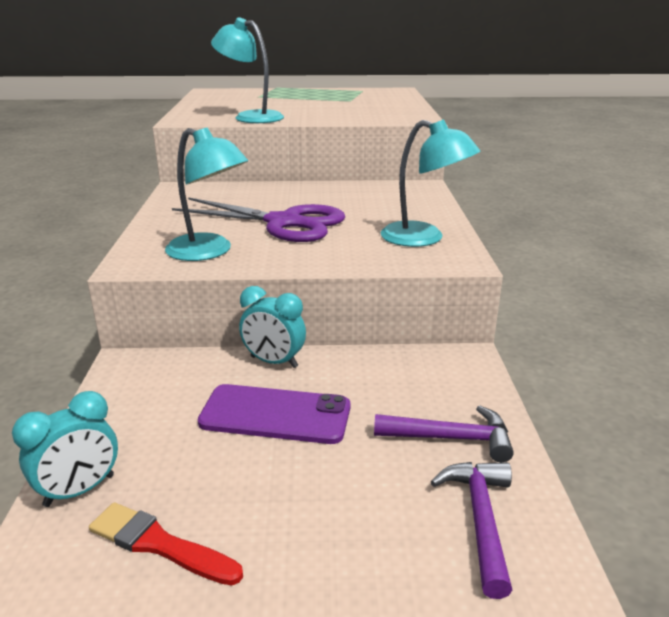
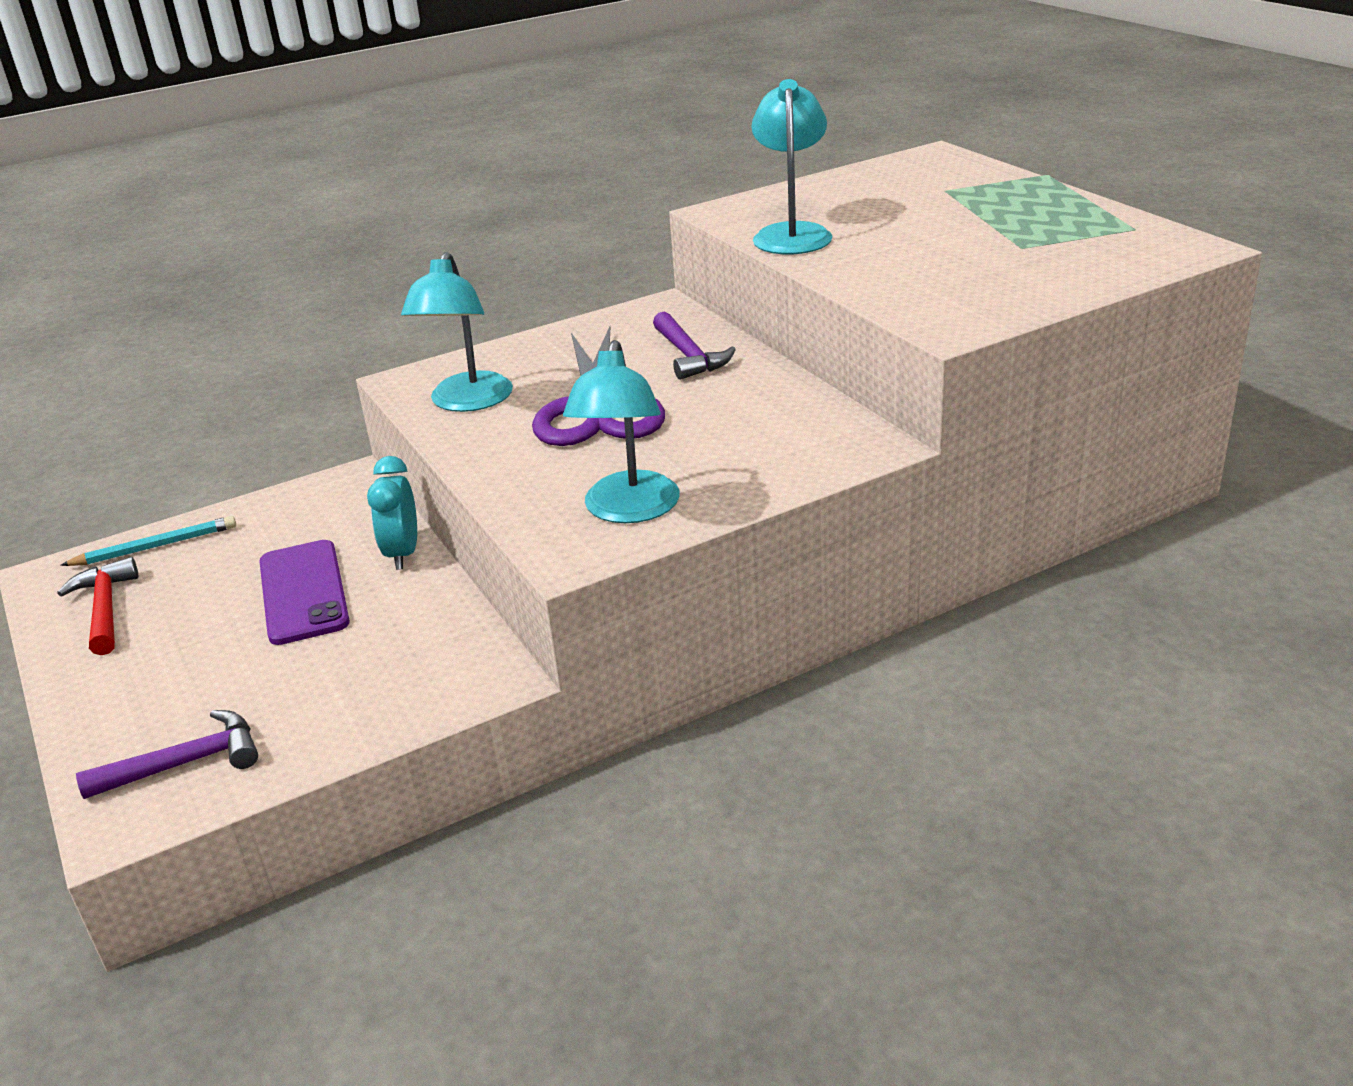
camera: 65 degrees right, 5 degrees up
(79, 490) = (155, 546): turquoise clock -> turquoise pencil
(159, 544) = (105, 608): red brush -> red hammer
(451, 438) = (312, 712): purple hammer -> purple hammer (689, 356)

